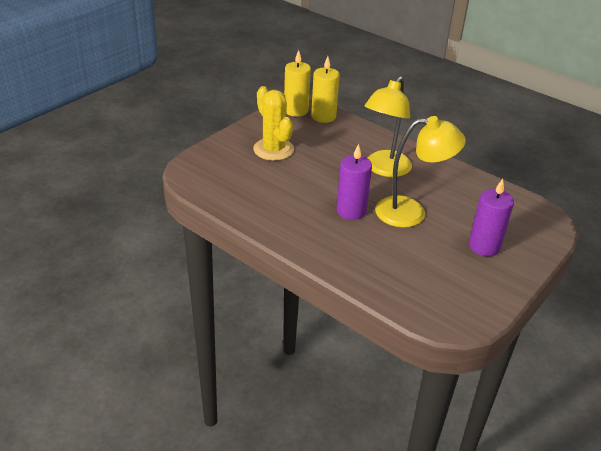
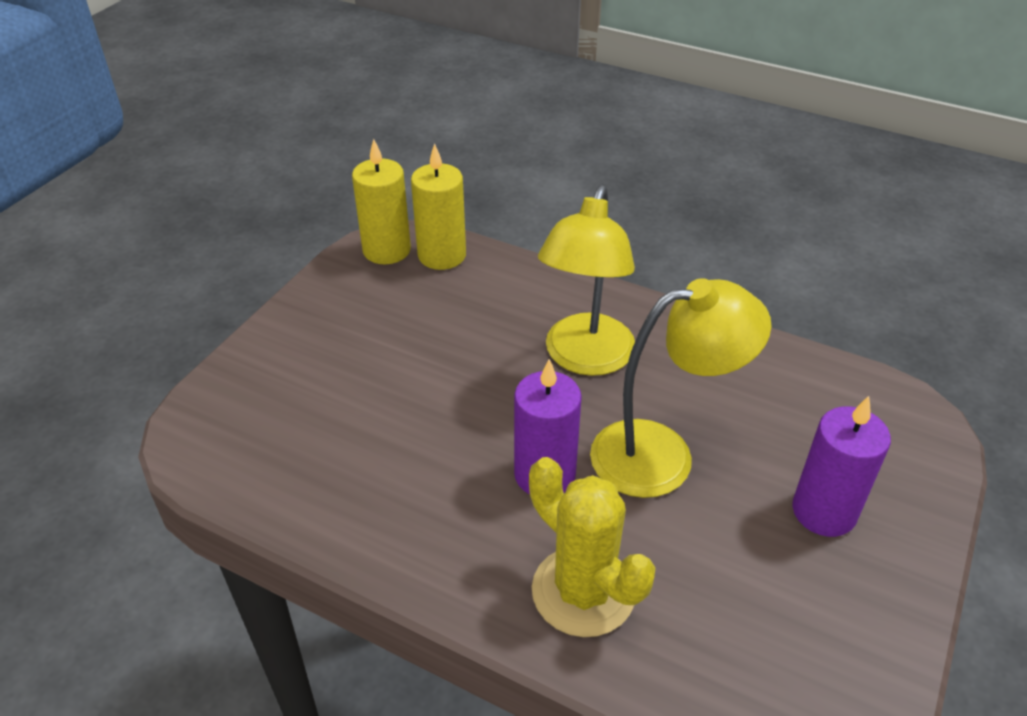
camera: 10 degrees left, 5 degrees up
(273, 149) = (360, 350): yellow cactus -> yellow cactus (583, 591)

